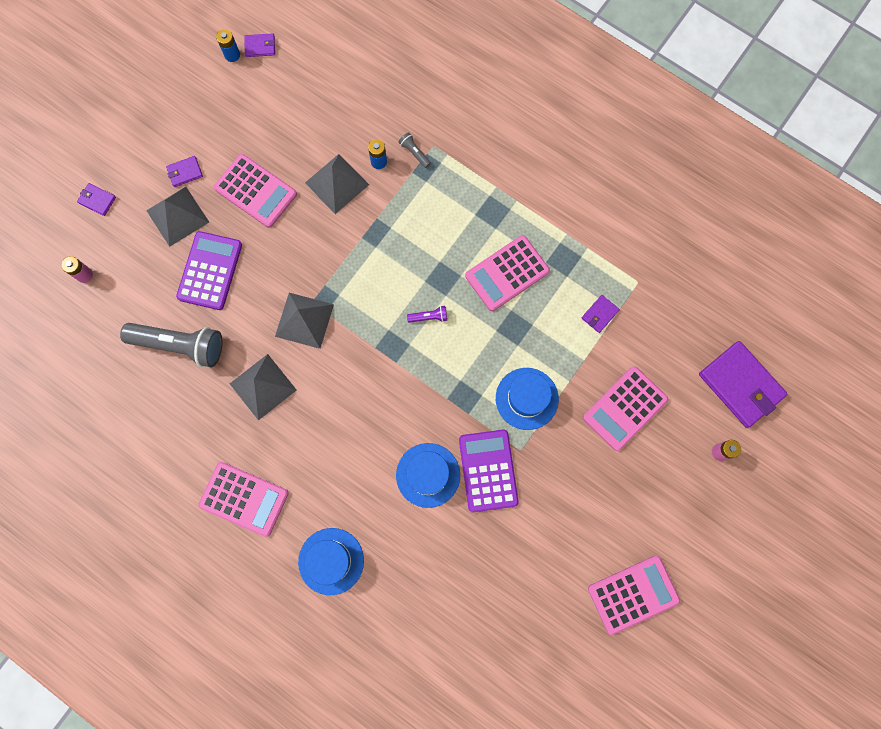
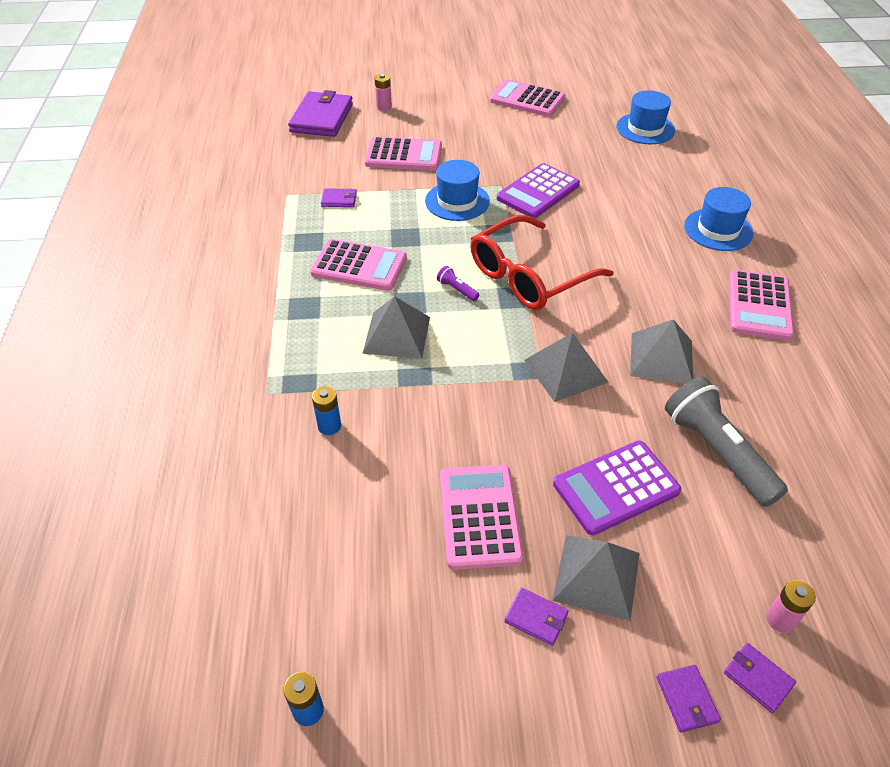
camera: 130 degrees left, 30 degrees down
(244, 499) = (759, 305): pink calculator -> pink calculator turned 150 degrees counterclockwise
(260, 46) = (264, 681): purple wallet -> purple wallet (757, 678)
(336, 183) = (392, 445): grey pyramid -> grey pyramid (397, 335)
(402, 375) = (529, 276): none -> red glasses
(414, 152) = (290, 403): grey flashlight -> none
(428, 475) = (585, 218): blue hat -> blue hat (645, 129)

